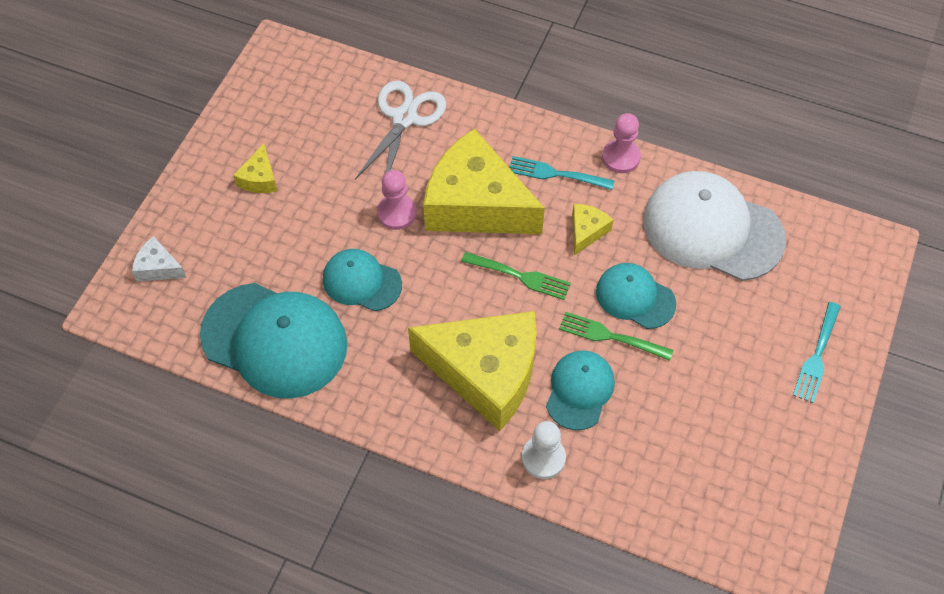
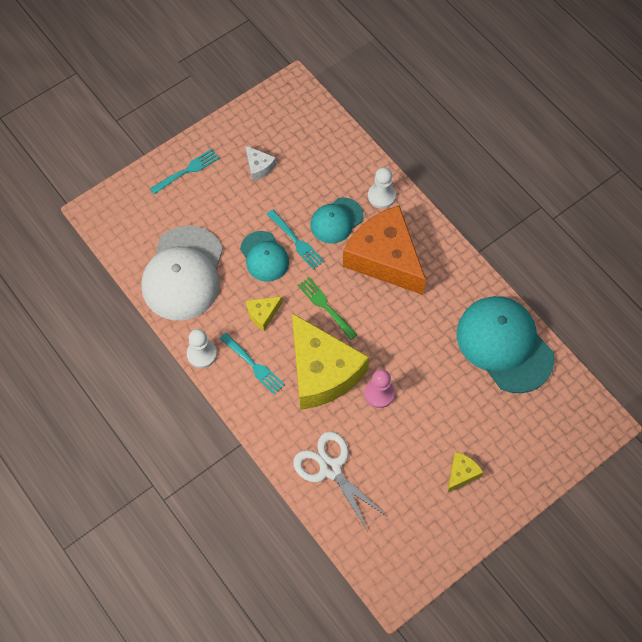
camera: 150 degrees left, 5 degrees up
(158, 267) = (561, 438): white cheese -> white cheese (259, 167)
(361, 282) = (429, 355): turquoise cap -> none
(404, 118) = (330, 469): white scissors -> white scissors turned 90 degrees clockwise
(485, 373) = (385, 258): yellow cheese -> orange cheese
(611, 336) = (296, 241): green fork -> turquoise fork
(620, 157) = (202, 354): pink pawn -> white pawn
(712, 229) = (183, 273): white cap -> white cap turned 45 degrees clockwise

